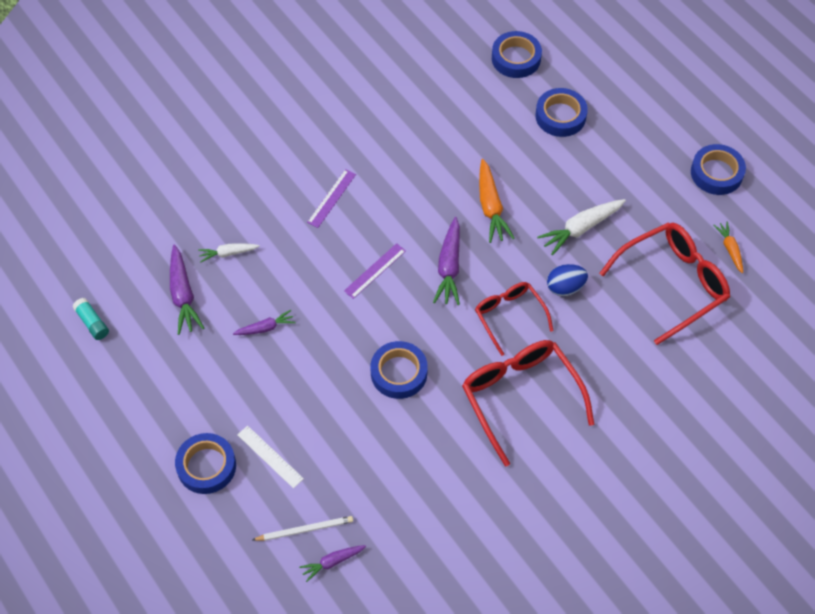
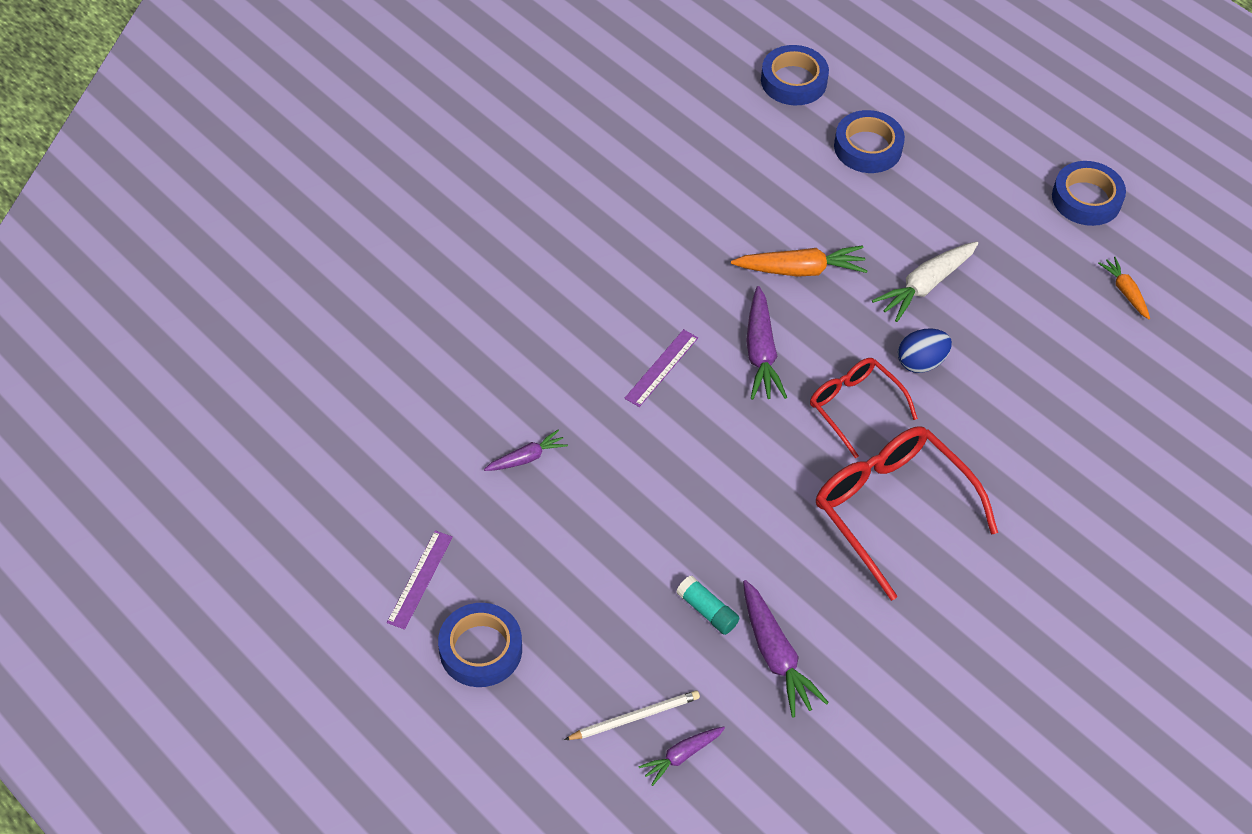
camera: 10 degrees left, 5 degrees down
(92, 323) = (282, 477): turquoise glue stick -> turquoise glue stick (707, 611)
(183, 295) = (403, 427): purple carrot -> purple carrot (775, 655)
(228, 253) = (456, 366): white carrot -> none
(270, 456) = (567, 626): white ruler -> none
(331, 198) = (583, 280): purple ruler -> purple ruler (420, 579)
(399, 373) = (721, 496): blue tape -> none
(490, 206) = (800, 270): orange carrot -> orange carrot turned 75 degrees counterclockwise
(672, 284) = (1060, 343): red glasses -> none

